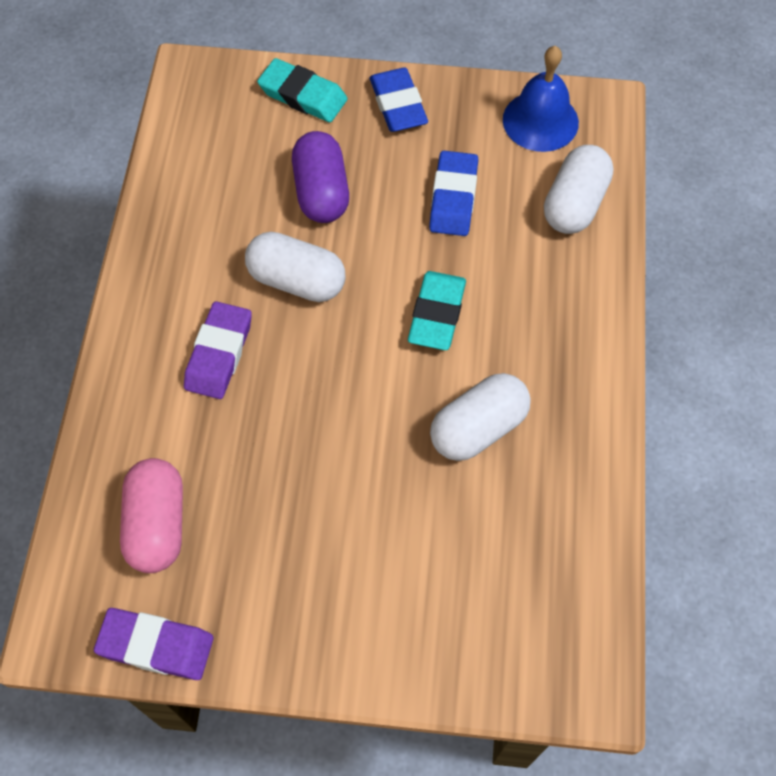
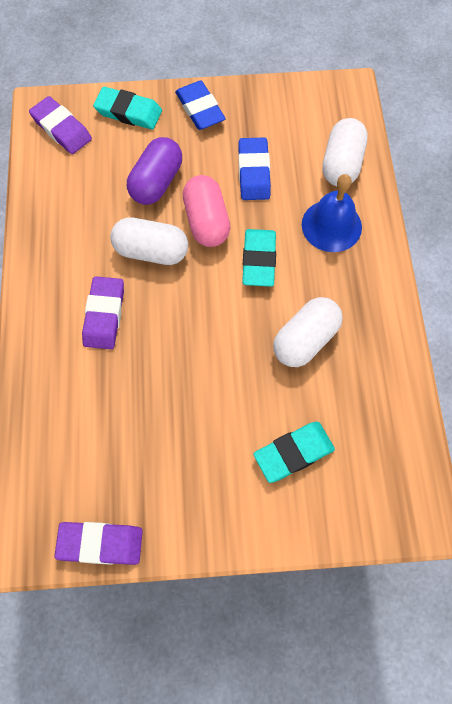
camera: 10 degrees left, 5 degrees up
(157, 524) = (83, 451): pink capsule -> pink capsule (206, 221)
(211, 105) = (61, 129): none -> purple eraser
(321, 192) = (156, 182): purple capsule -> purple capsule turned 45 degrees clockwise
(432, 573) = (293, 453): none -> turquoise eraser
(540, 121) = (305, 106): blue bell -> blue bell (331, 225)

